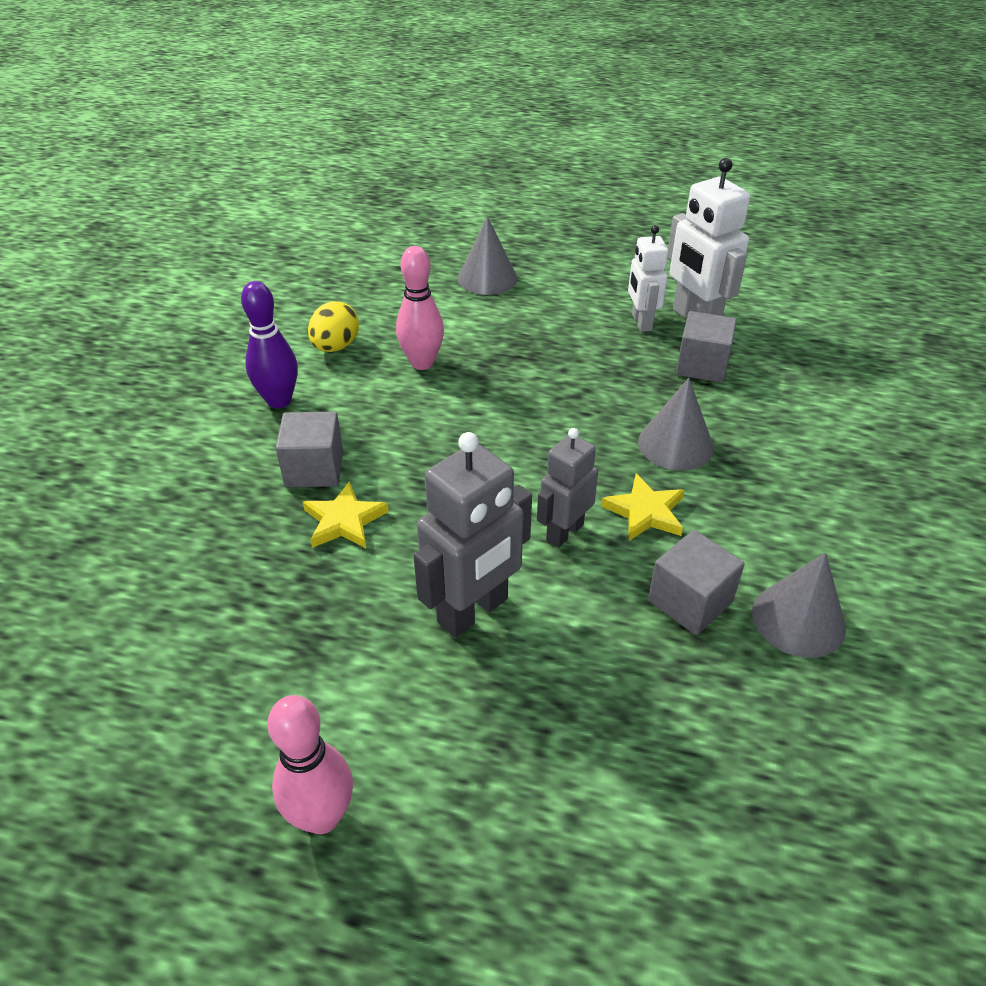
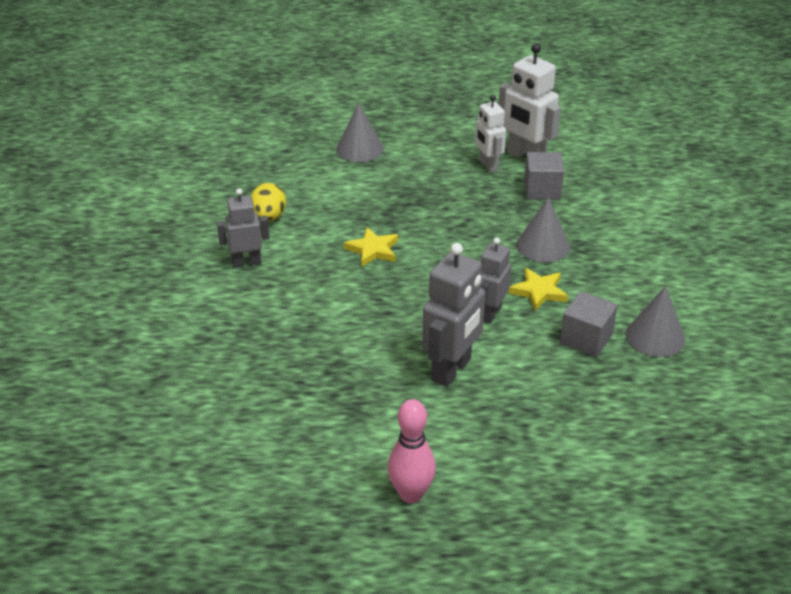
camera: 15 degrees left, 5 degrees down
(279, 400) = (246, 262): purple bowling pin -> grey robot
(314, 469) = (299, 304): grey cube -> none
(344, 521) = (338, 332): yellow star -> yellow star (373, 250)
(422, 363) = (340, 219): pink bowling pin -> none

